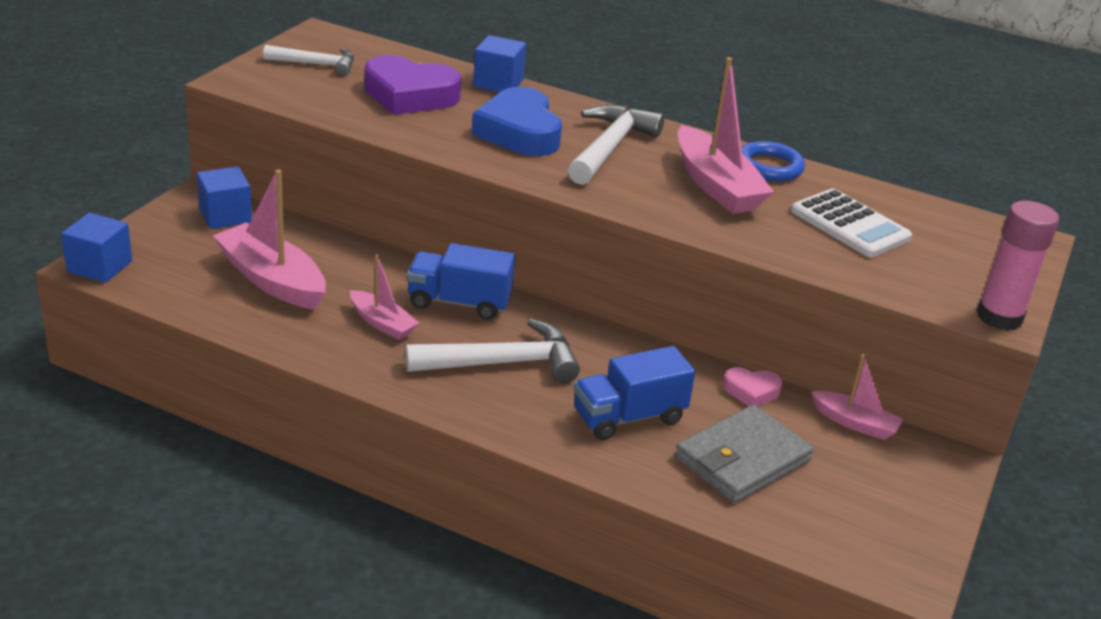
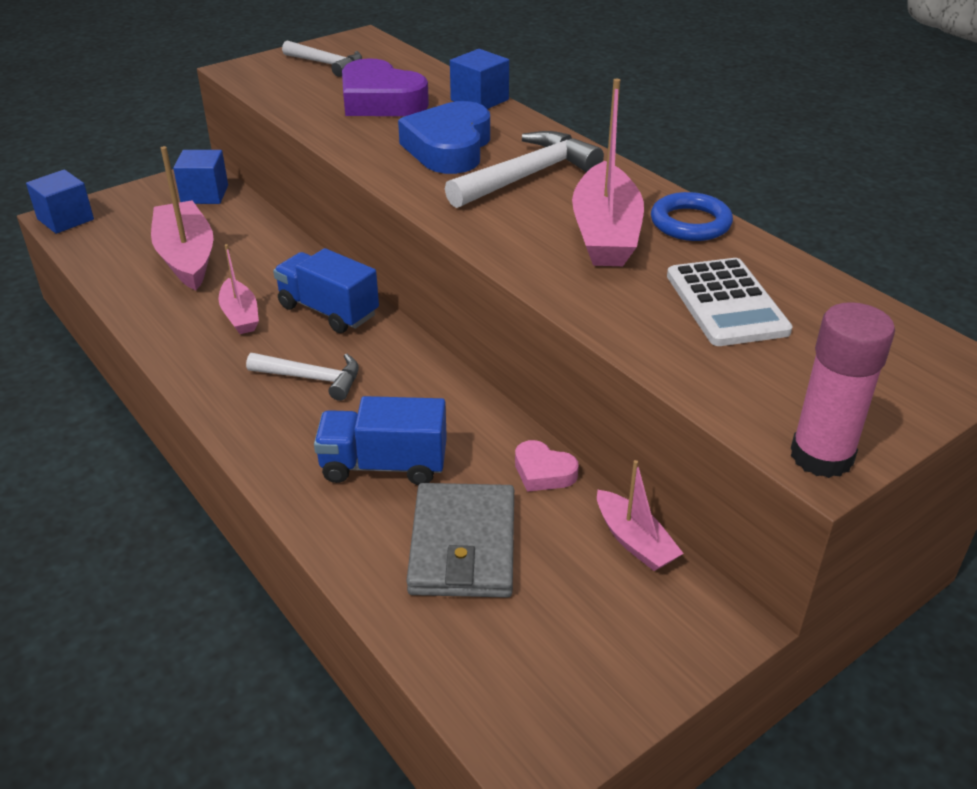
camera: 30 degrees right, 5 degrees up
(502, 363) = (312, 378): white hammer -> white hammer, size x0.64
(742, 459) = (463, 546): grey wallet -> grey wallet turned 75 degrees counterclockwise

